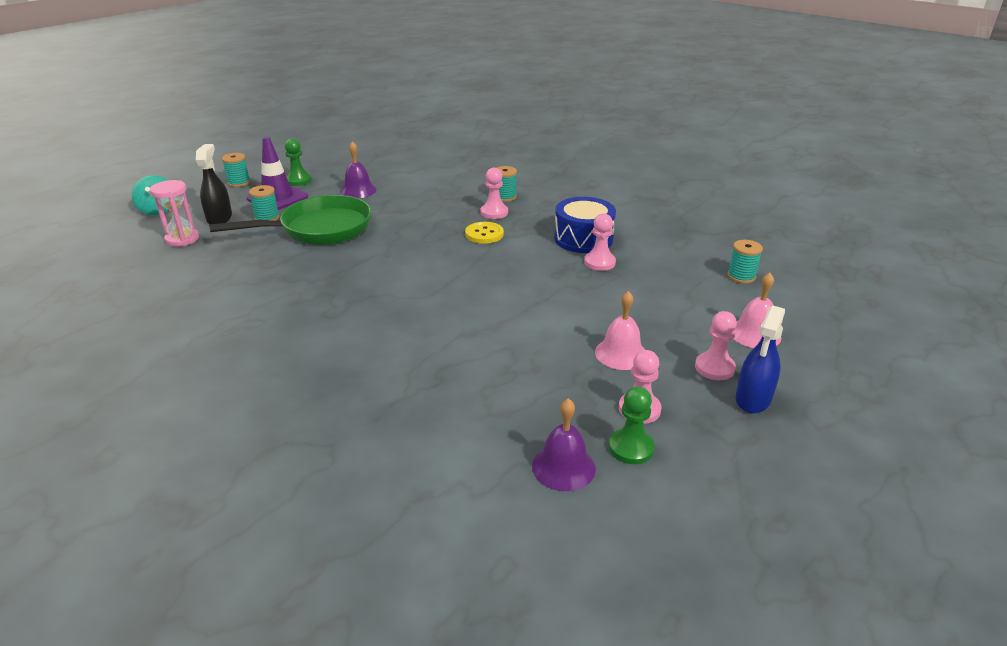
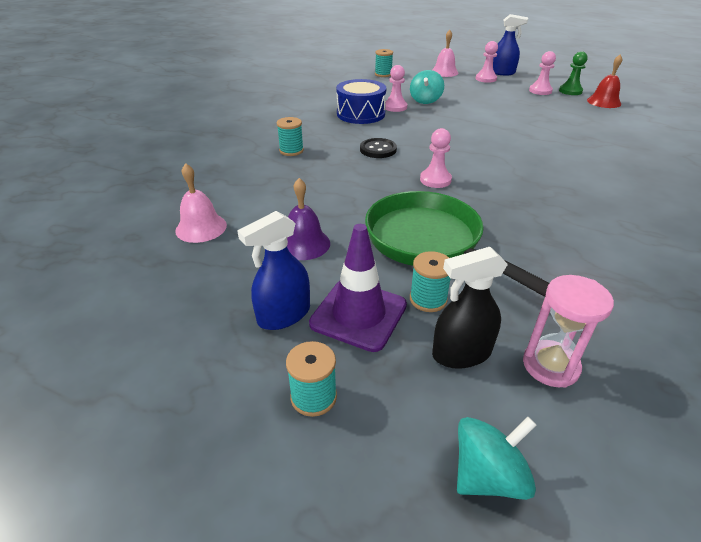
camera: 105 degrees left, 5 degrees up
(298, 180) = (284, 315): green pawn -> blue spray bottle
(484, 234) = (378, 149): yellow button -> black button
(494, 212) = (330, 151): pink pawn -> pink pawn (435, 180)
(563, 467) = (603, 102): purple bell -> red bell
(618, 288) = (425, 100): none -> turquoise spinning top
(621, 353) = (498, 96): pink bell -> pink bell (201, 228)

